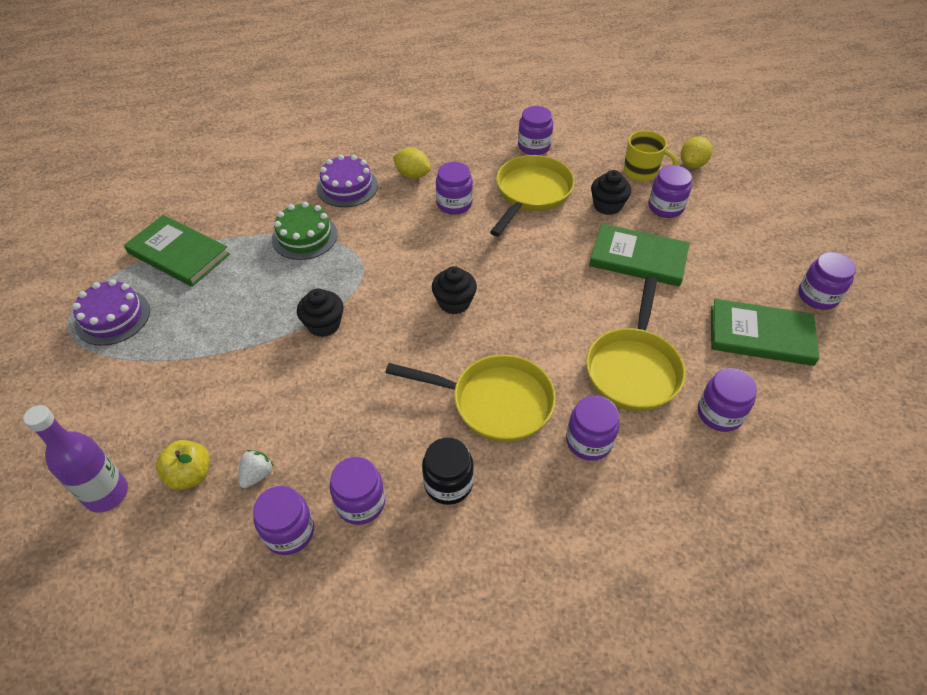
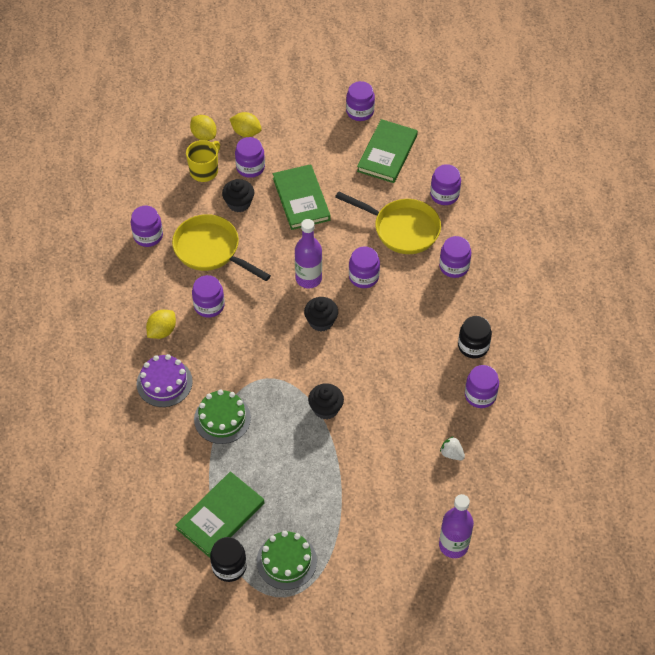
camera: 80 degrees left, 5 degrees up
(113, 317) = (286, 561): purple cake -> green cake
(114, 270) = (229, 566): none -> black jar
(190, 475) = (446, 494): yellow apple -> none
(289, 532) = (495, 435): purple jar -> purple jar (363, 277)
(495, 402) = (416, 311): yellow pan -> none
(517, 282) = (308, 278): none -> purple bottle
(638, 258) = (301, 199): green book -> green book turned 45 degrees counterclockwise
(717, 196) = (246, 132): none -> yellow lemon

